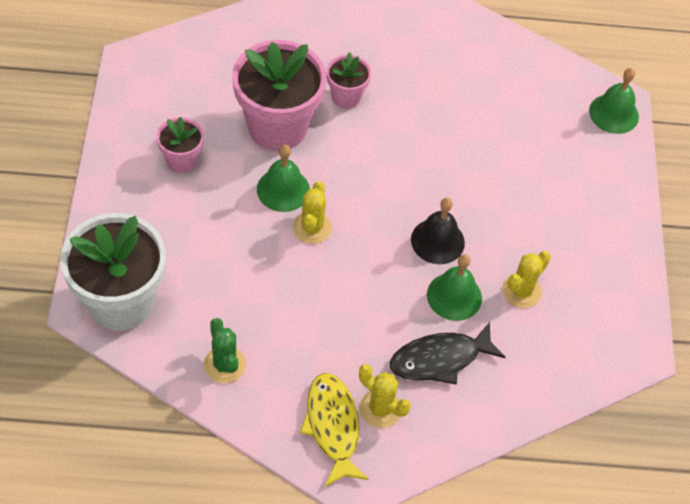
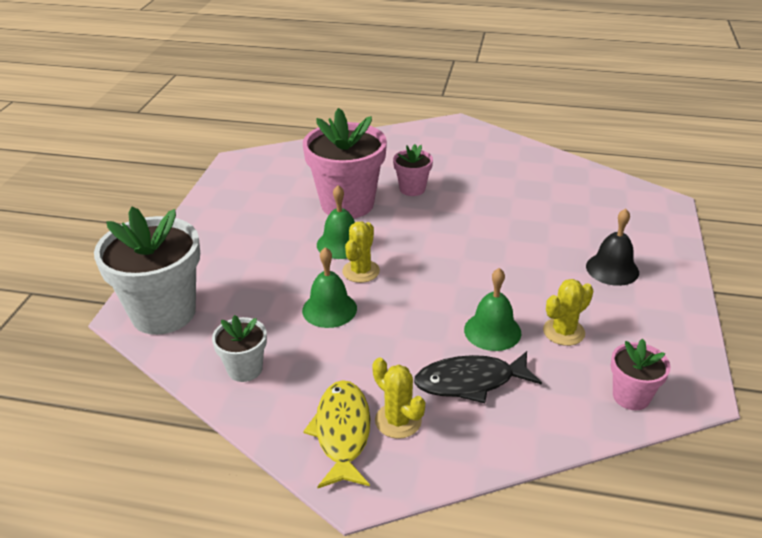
camera: 15 degrees right, 20 degrees down
(181, 160) = (256, 220): pink flower pot -> pink flower pot (631, 396)
(224, 365) = (245, 369): green cactus -> white flower pot
(437, 241) = (481, 288): black bell -> black bell (612, 269)
(614, 113) = (660, 210): green bell -> green bell (329, 309)

